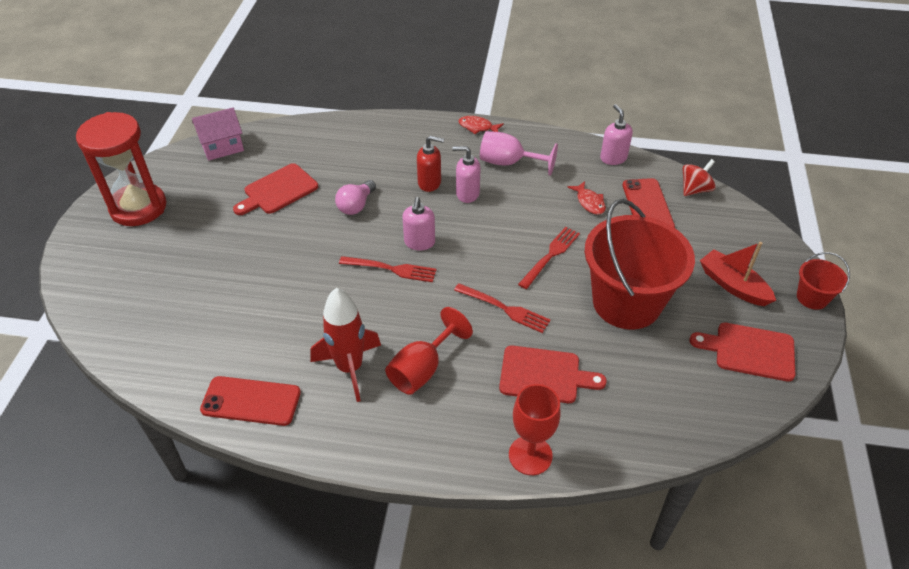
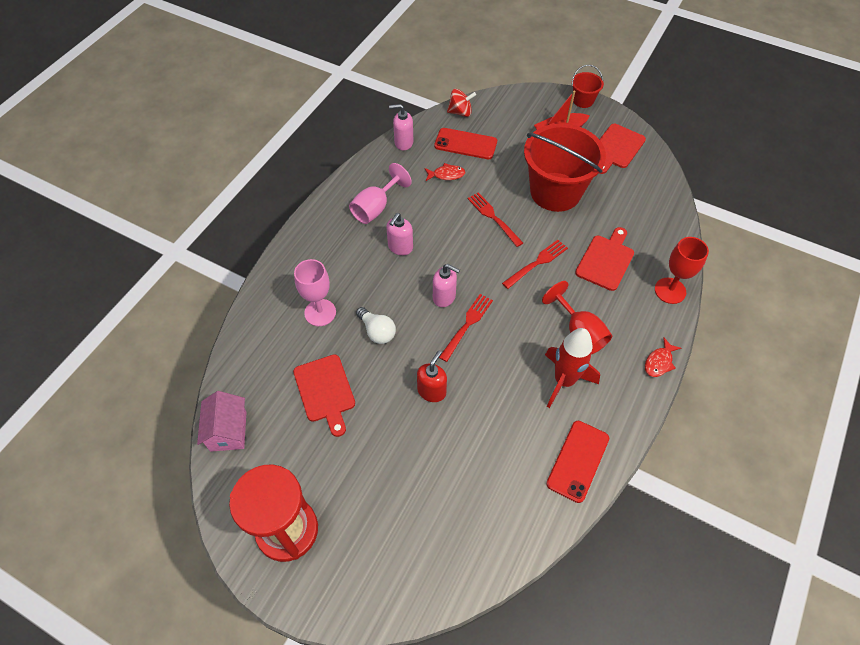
camera: 70 degrees left, 10 degrees up
(356, 205) = (377, 331): pink light bulb -> white light bulb
(362, 163) = (320, 312): none -> pink goblet
(429, 183) = (373, 269): red soap dispenser -> red soap dispenser (432, 391)
(477, 127) = (317, 214): red fish -> red fish (659, 362)
(695, 189) = (460, 112): red spinning top -> red spinning top turned 105 degrees clockwise

